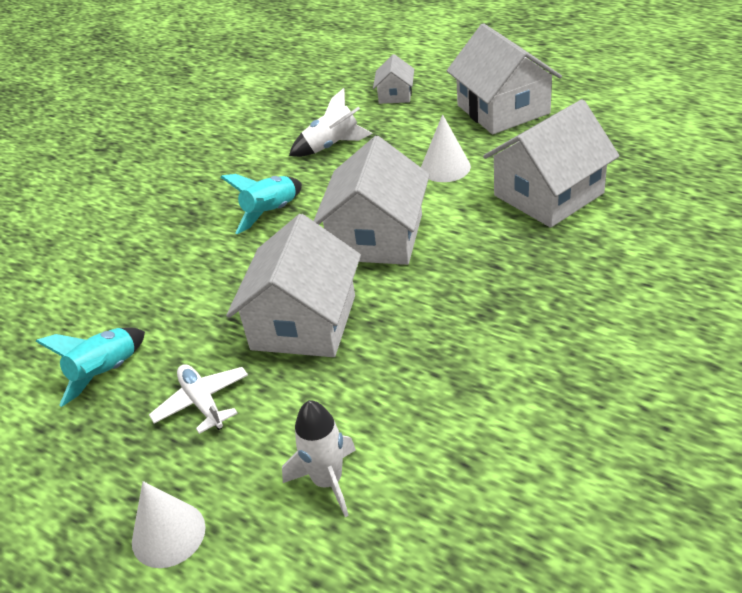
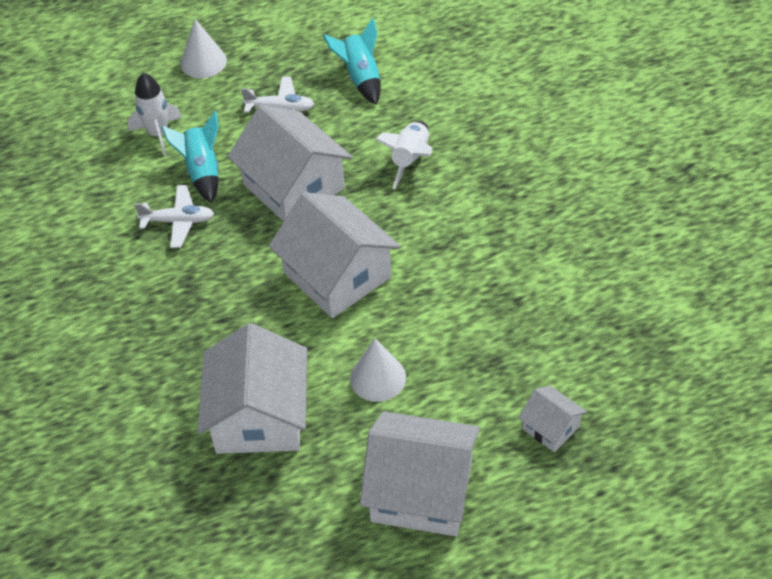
camera: 125 degrees right, 10 degrees up
(271, 213) = (446, 231): turquoise rocket -> turquoise rocket (202, 171)
(332, 145) = (506, 323): white rocket -> white rocket (410, 160)
(428, 369) = (178, 221): none -> white plane

